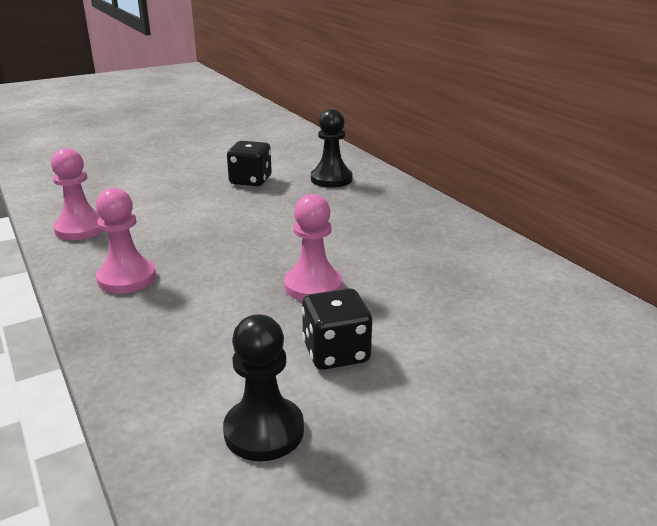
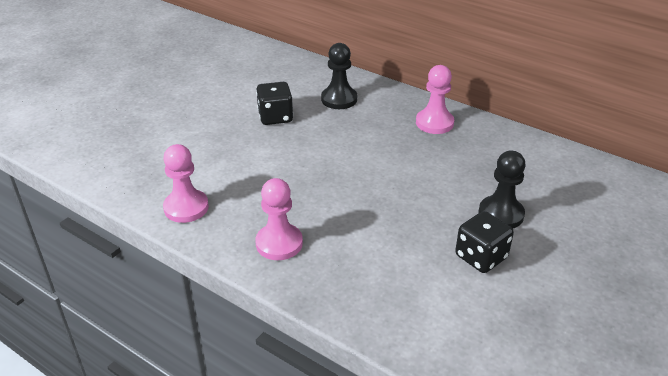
camera: 25 degrees left, 10 degrees up
(264, 431) = (489, 326): black pawn -> black pawn (501, 214)
(313, 286) = (419, 208): pink pawn -> pink pawn (434, 123)

